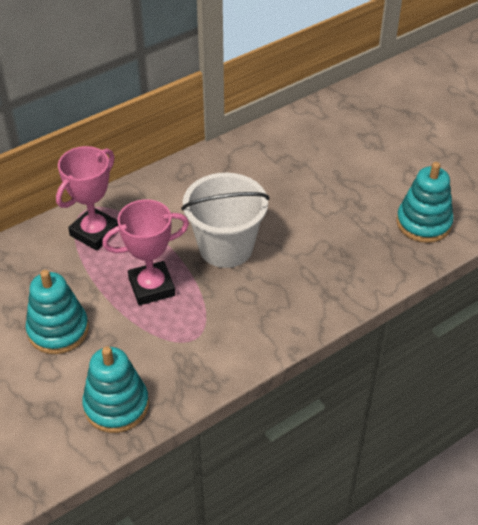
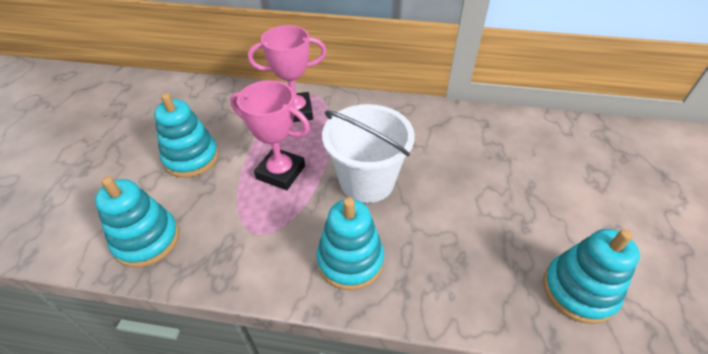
camera: 45 degrees right, 0 degrees up
(279, 305) = (350, 260): none -> turquoise stacking toy

